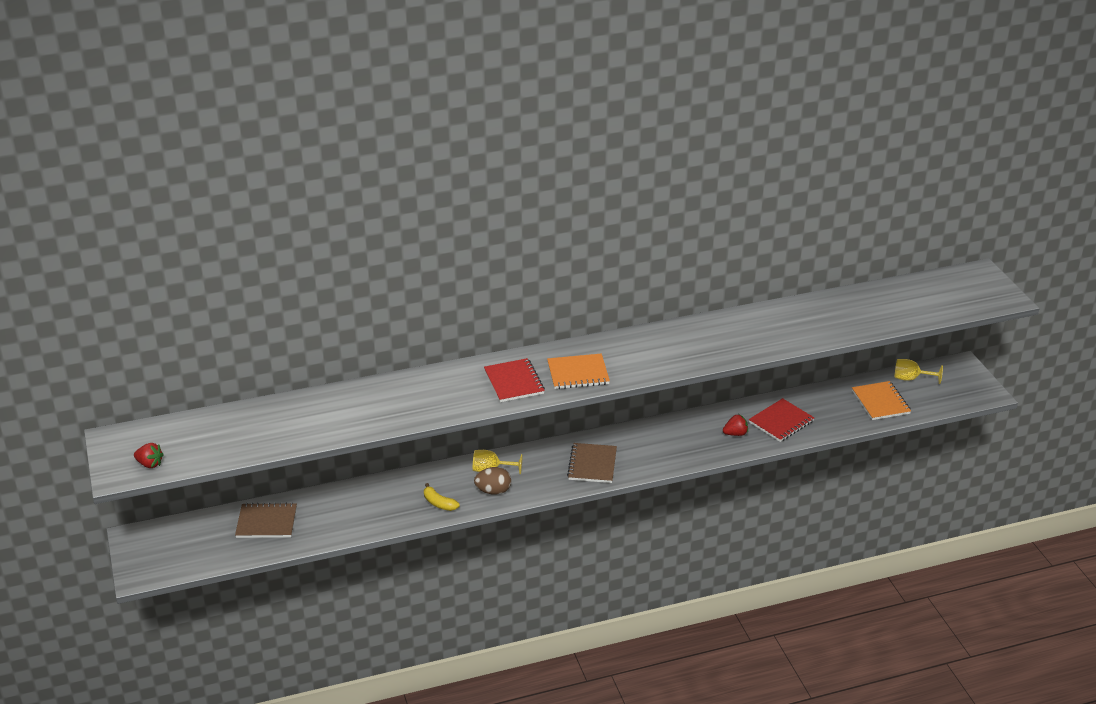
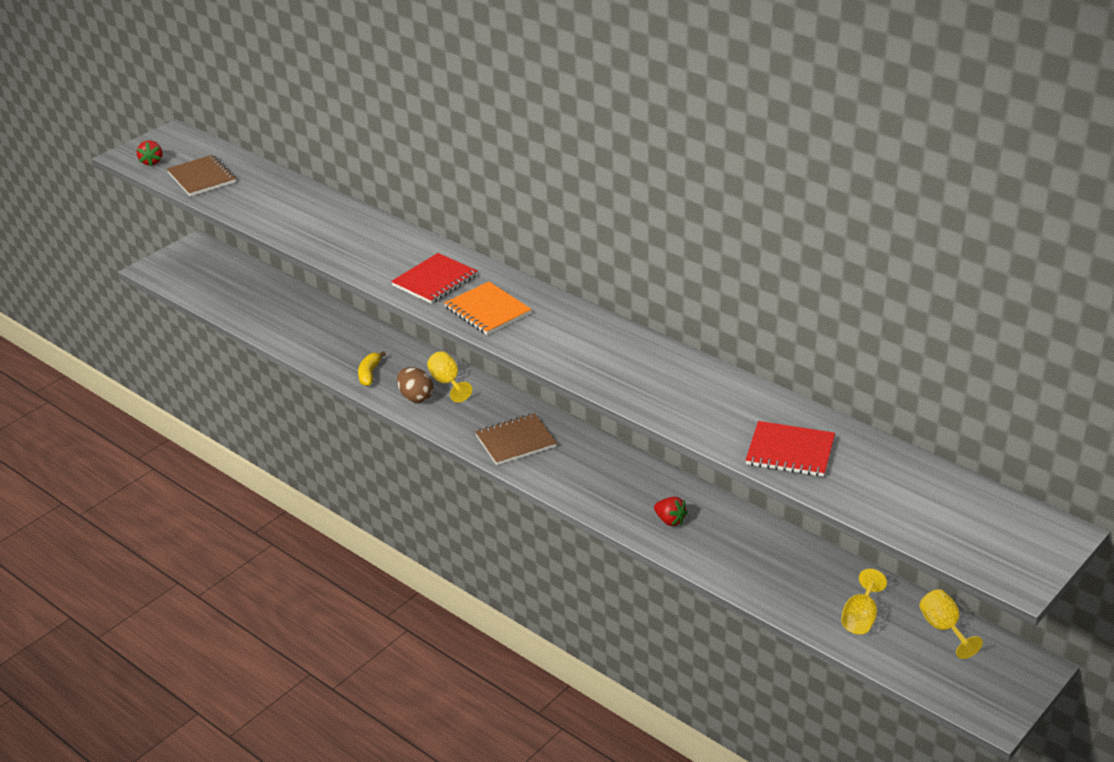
camera: 60 degrees right, 0 degrees up
(266, 522) = (265, 297): brown notebook -> brown notebook (202, 178)
(781, 422) = (730, 548): red notebook -> red notebook (790, 452)
(880, 402) = (861, 618): orange notebook -> yellow goblet

